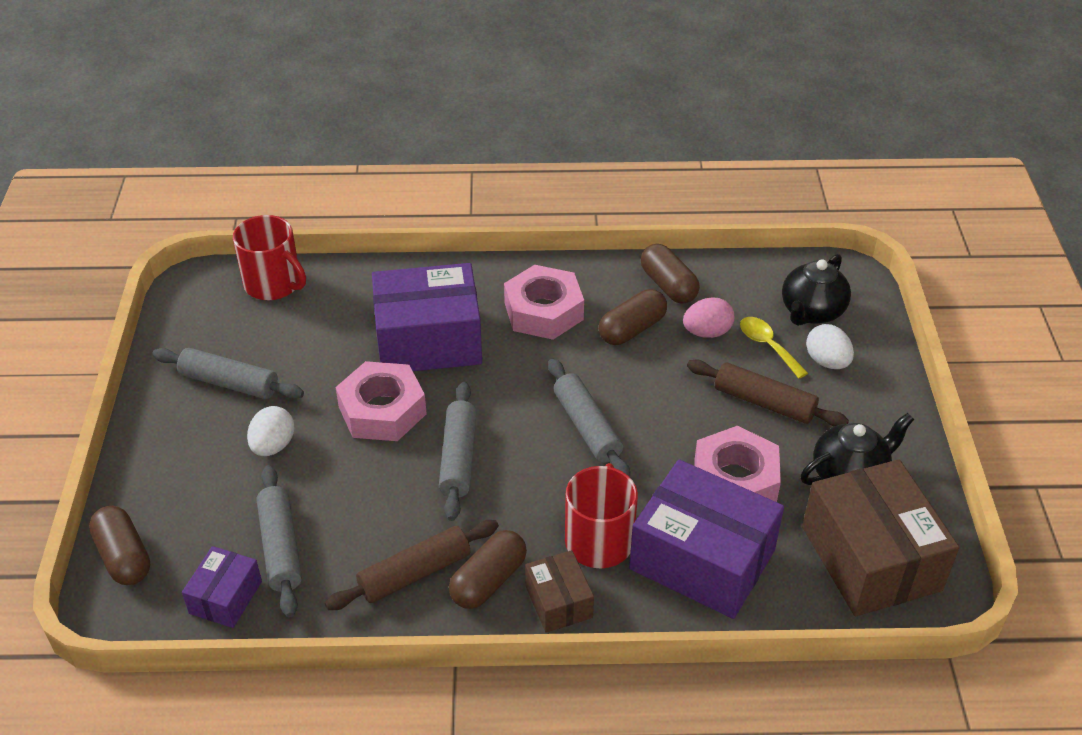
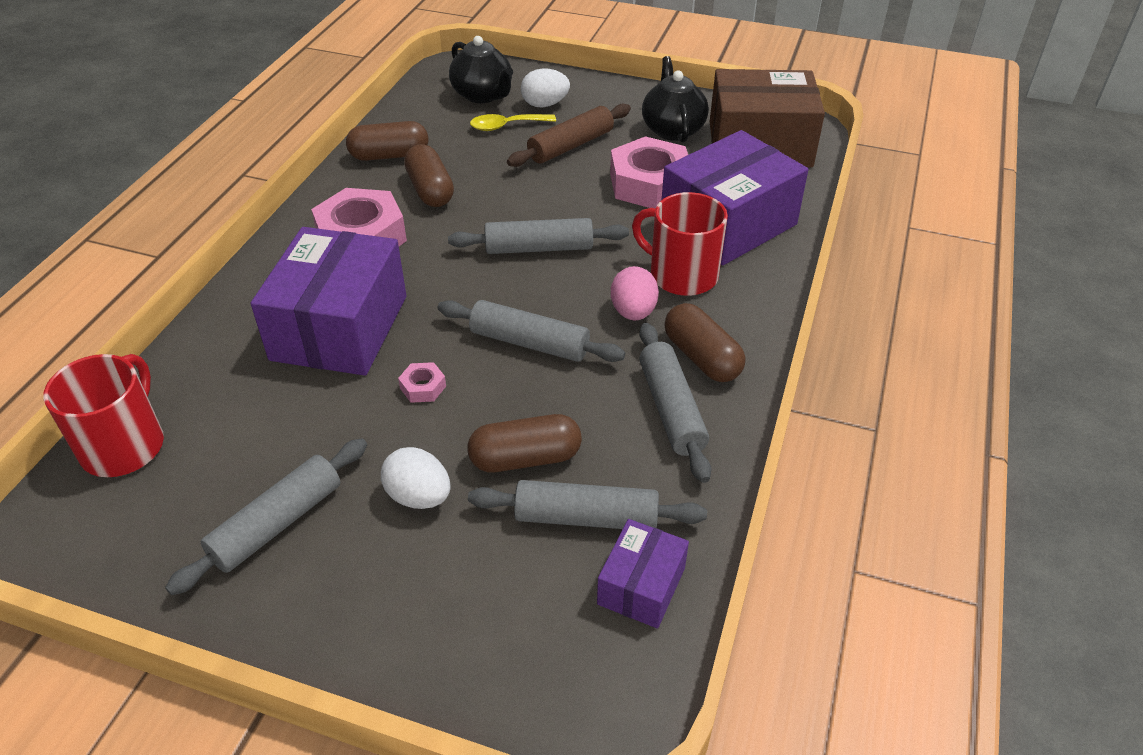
camera: 70 degrees left, 0 degrees up
(124, 557) = (528, 694): brown capsule -> brown capsule (525, 458)
(225, 597) = (641, 586): purple box -> purple box turned 75 degrees clockwise
(273, 284) = (124, 446): red mug -> red mug turned 45 degrees counterclockwise
(382, 410) = (423, 387): pink nut -> pink nut, size x0.42
(415, 573) = (671, 409): brown rolling pin -> grey rolling pin
(558, 601) = (744, 317): brown box -> none
(707, 332) = (467, 151): pink egg -> pink egg (633, 312)

